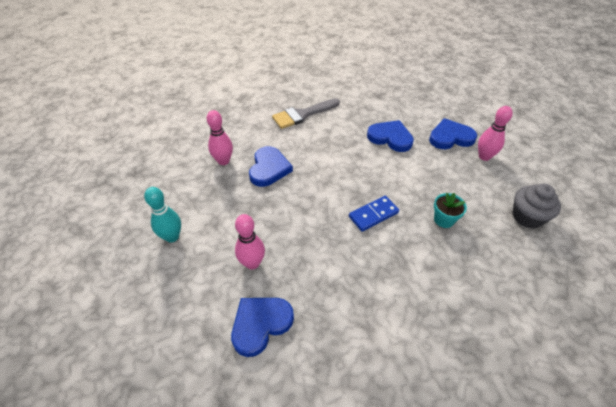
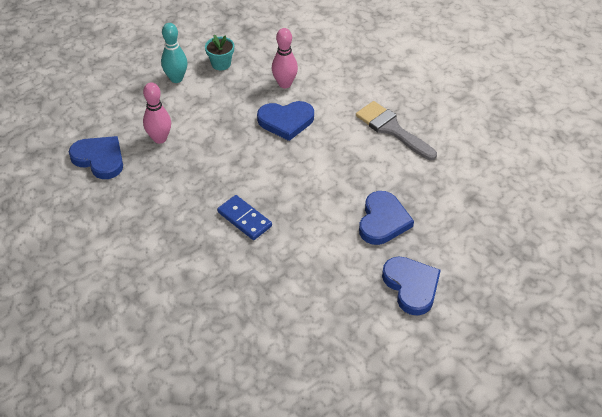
camera: 75 degrees right, 0 degrees up
(444, 220) = (255, 284): turquoise flower pot -> turquoise flower pot (221, 64)
(484, 156) = (384, 326): pink bowling pin -> none
(527, 217) = (284, 370): grey cupcake -> none

